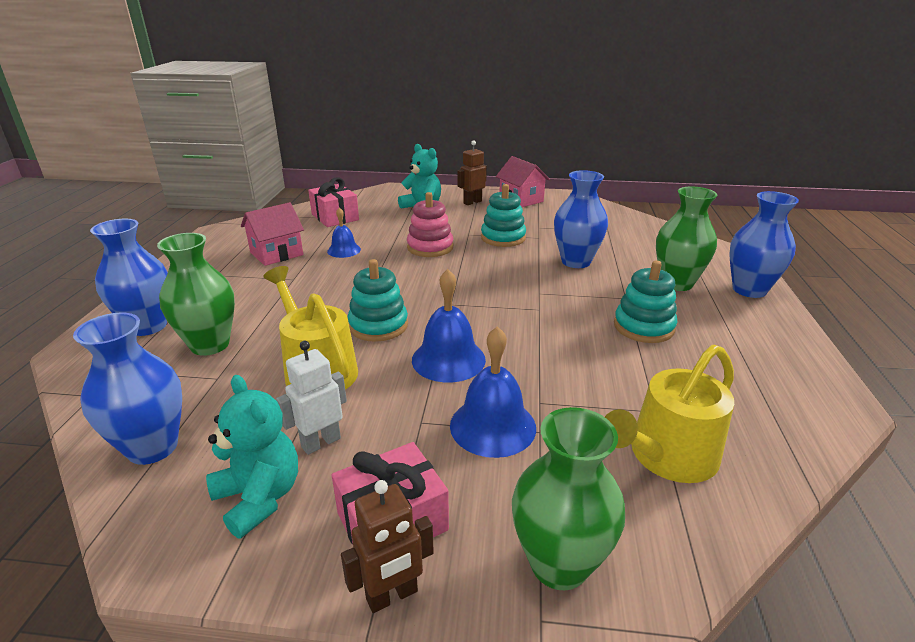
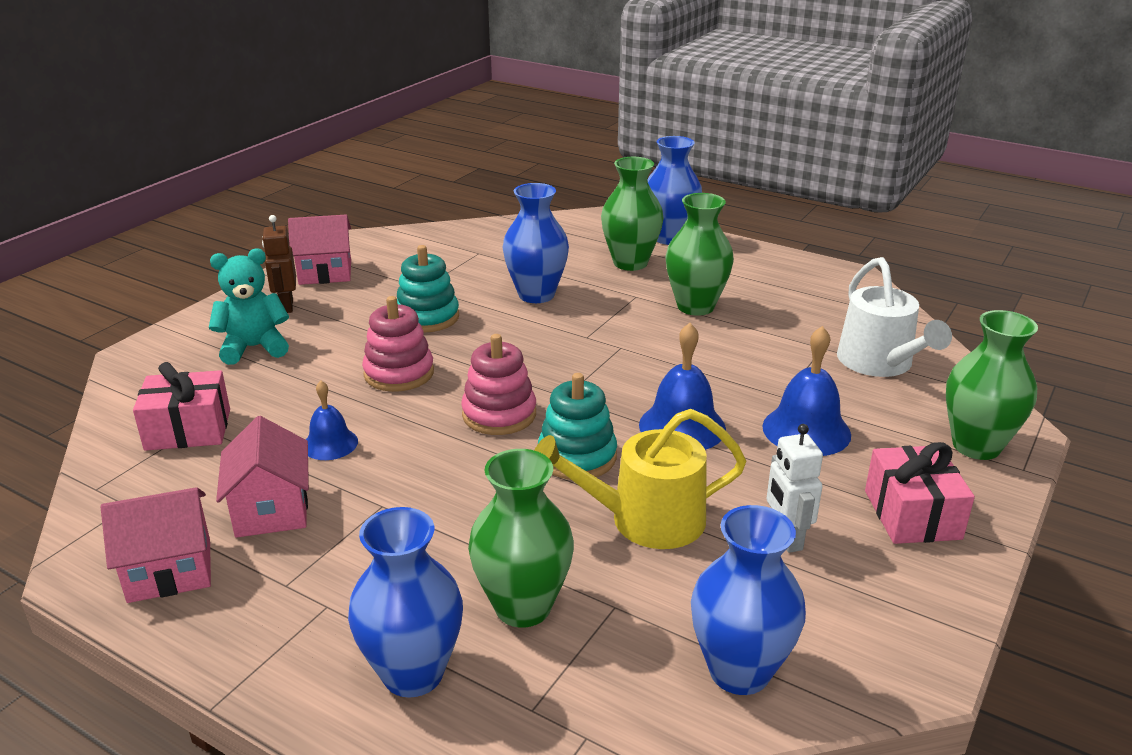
camera: 65 degrees left, 0 degrees up
(220, 247) = (170, 570): none -> pink house
(259, 497) = (856, 591): turquoise teddy bear -> none
(392, 595) = (991, 531): brown robot -> none
(409, 287) = (499, 414): none -> pink stacking toy
(643, 327) = (695, 306): turquoise stacking toy -> green vase
(667, 456) = (879, 363): yellow watering can -> white watering can

